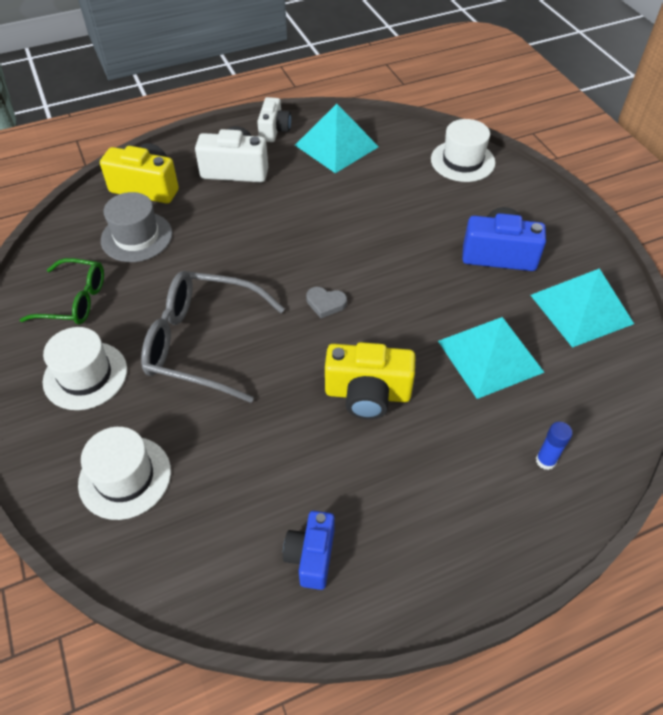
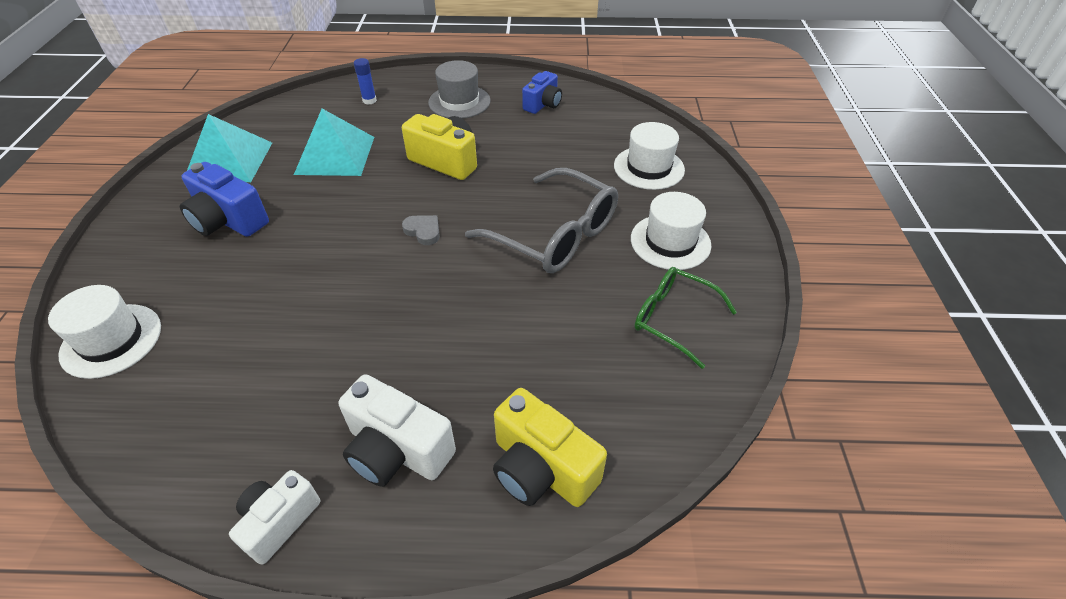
camera: 155 degrees left, 5 degrees down
(136, 237) = (582, 380): grey hat -> grey hat (459, 102)
(336, 146) = (224, 438): turquoise pyramid -> none

